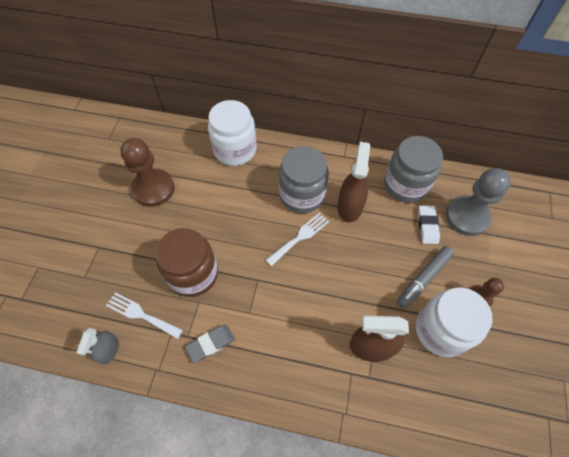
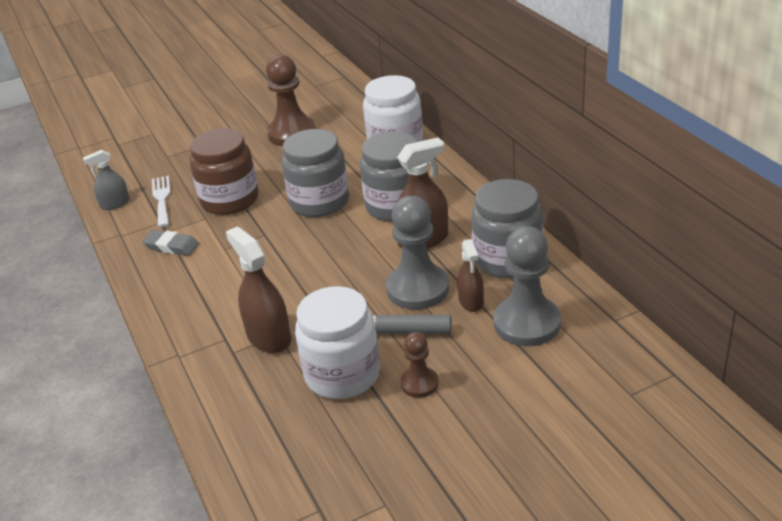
camera: 55 degrees right, 25 degrees down
(254, 228) = (319, 202): none -> grey jar
(300, 237) = (343, 231): white fork -> none
(394, 241) = (418, 289): none -> grey pawn
(427, 226) = (471, 301): white eraser -> brown spray bottle

